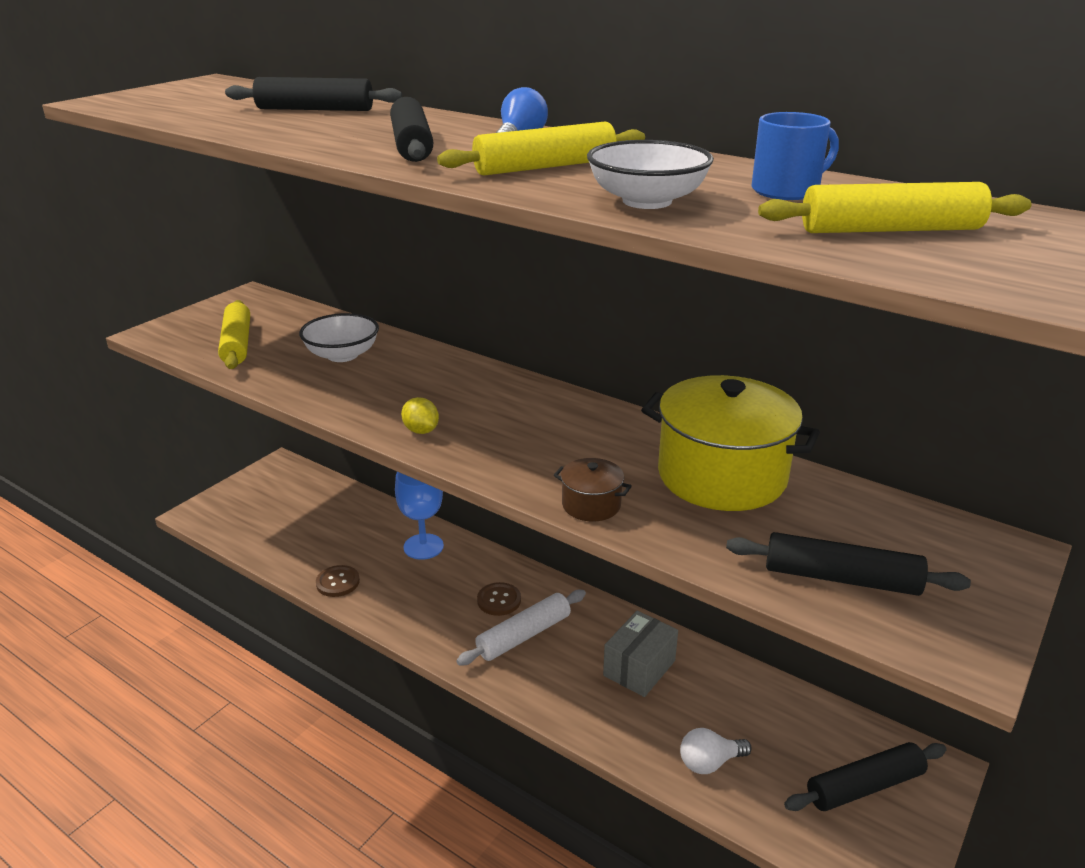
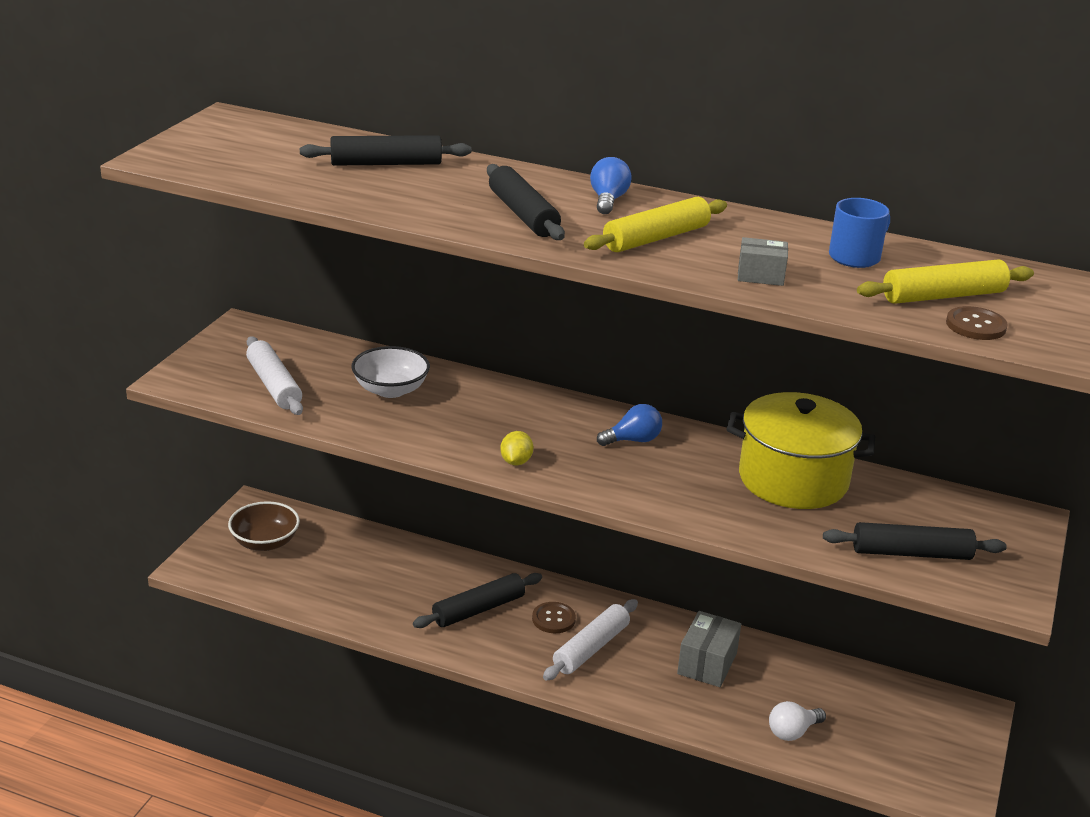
camera: 15 degrees left, 0 degrees up
(237, 344) = (274, 385): yellow rolling pin -> white rolling pin
(270, 498) = (265, 542): none -> brown bowl
(338, 582) = (385, 620): brown button -> brown button (975, 325)
(421, 431) = (516, 462): yellow lemon -> yellow lemon turned 60 degrees clockwise
(423, 546) = (455, 576): blue goblet -> none
(558, 420) = (633, 440): none -> blue light bulb
(591, 505) = (698, 515): brown pot -> none
(647, 201) = (760, 275): white bowl -> grey box
(864, 786) = (922, 732): black rolling pin -> black rolling pin (478, 609)

